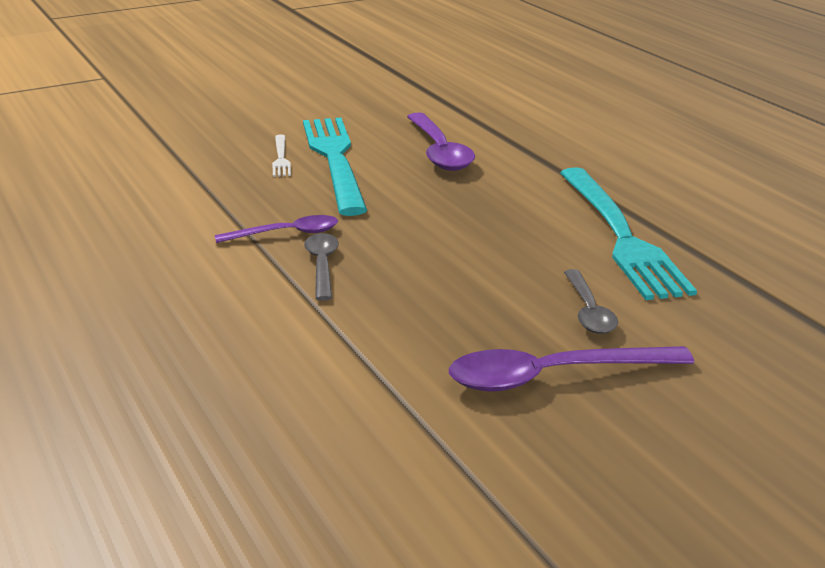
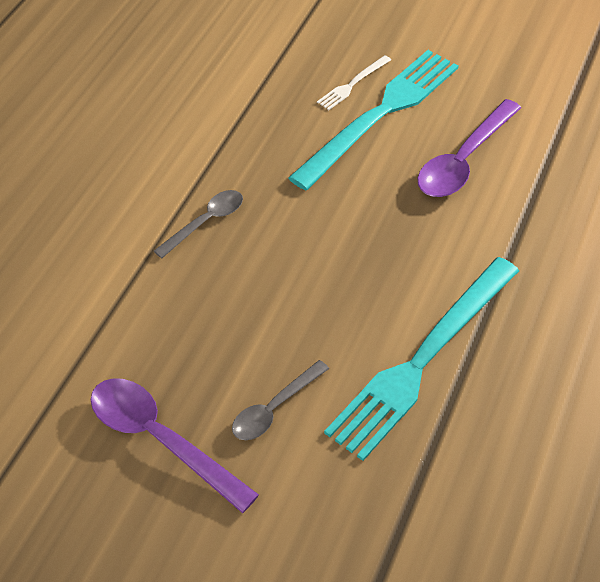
camera: 50 degrees right, 25 degrees up
(286, 234) = (234, 172): purple spoon -> none

